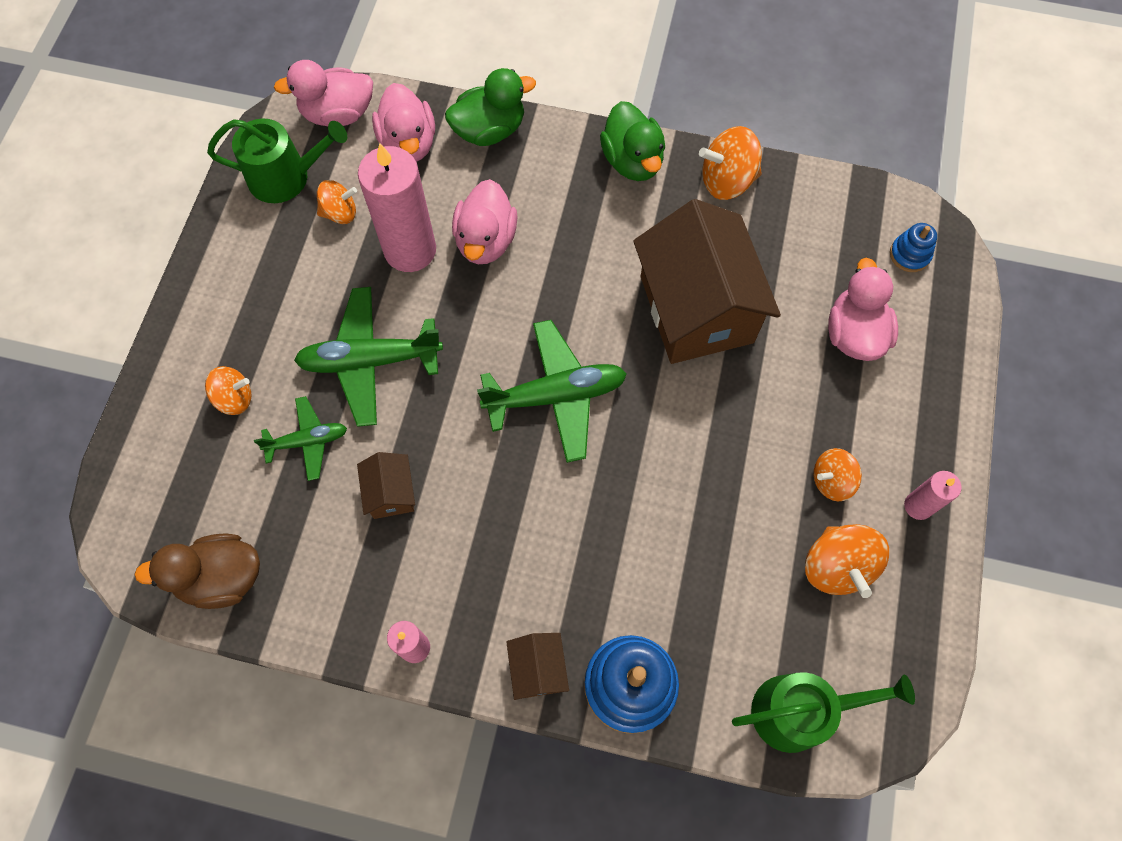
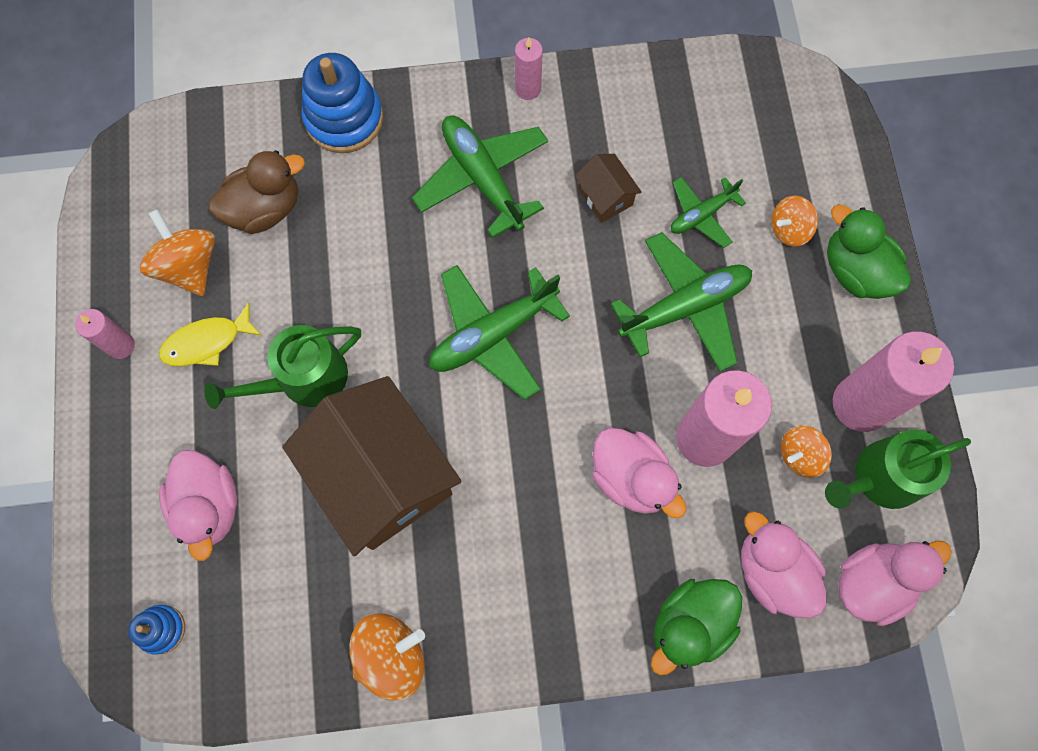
camera: 160 degrees right, 5 degrees up
(221, 578) = (710, 86): brown duck -> brown duck (265, 209)
(267, 233) = (860, 404): none -> pink candle
(486, 241) = (631, 478): pink duck -> pink duck turned 150 degrees clockwise
(505, 557) = (482, 179): none -> green plane
(538, 669) = (422, 105): brown house -> none
(632, 161) = (509, 643): green duck -> green duck (855, 271)
(799, 711) = (201, 144): green watering can -> green watering can (304, 379)
(831, 481) = (206, 342): orange spinning top -> yellow fish

